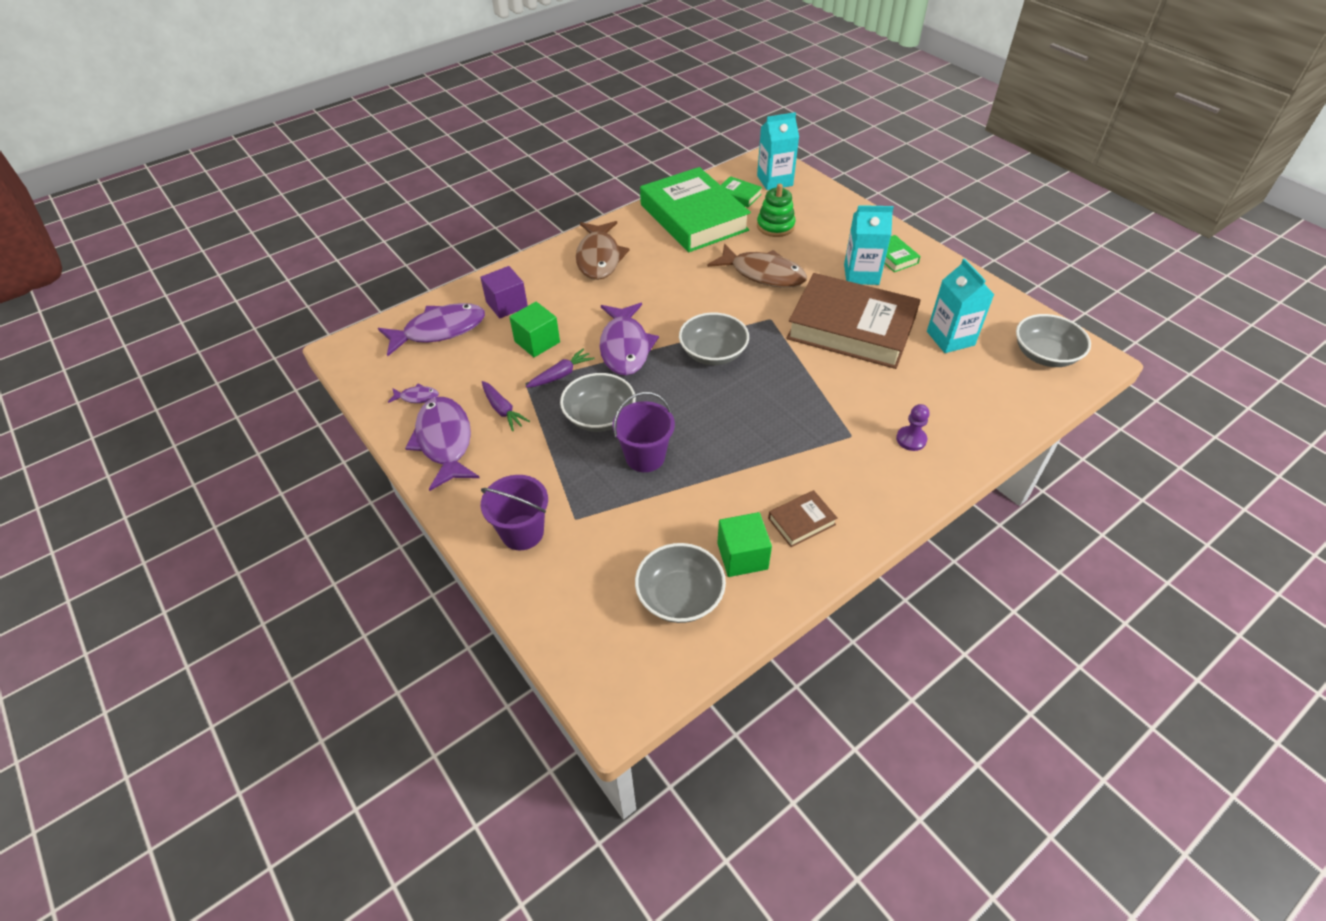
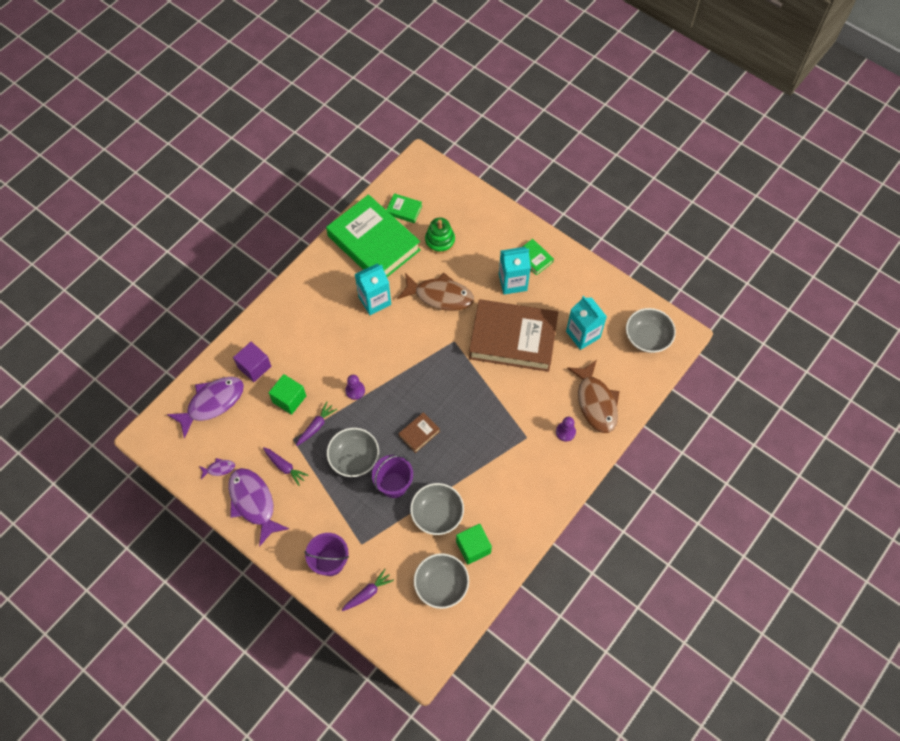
camera: 15 degrees left, 15 degrees up
(563, 584) = (368, 593): none -> purple carrot
(599, 258) = (311, 303): brown fish -> brown fish (595, 402)
(625, 347) = (355, 390): purple fish -> purple pawn
(713, 353) = (419, 383): grey bowl -> grey bowl (437, 514)
(774, 180) = (429, 187): turquoise carton -> turquoise carton (374, 301)
(801, 521) = (505, 513): brown book -> brown book (419, 433)

